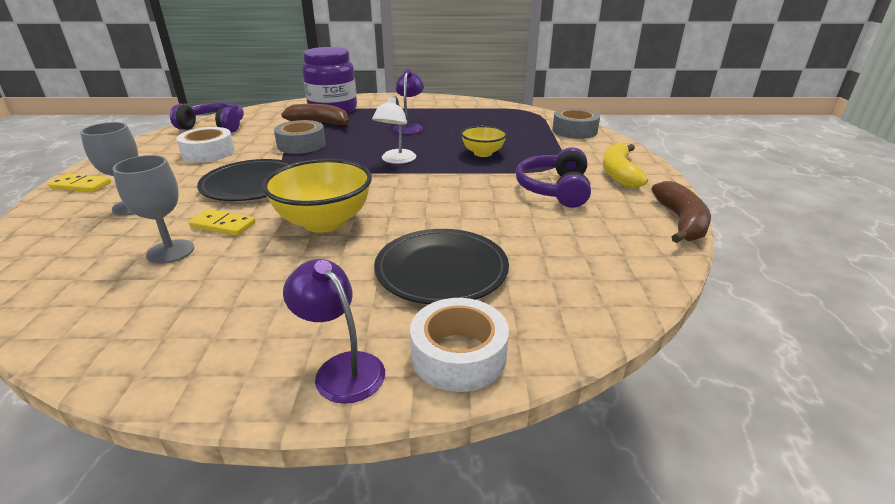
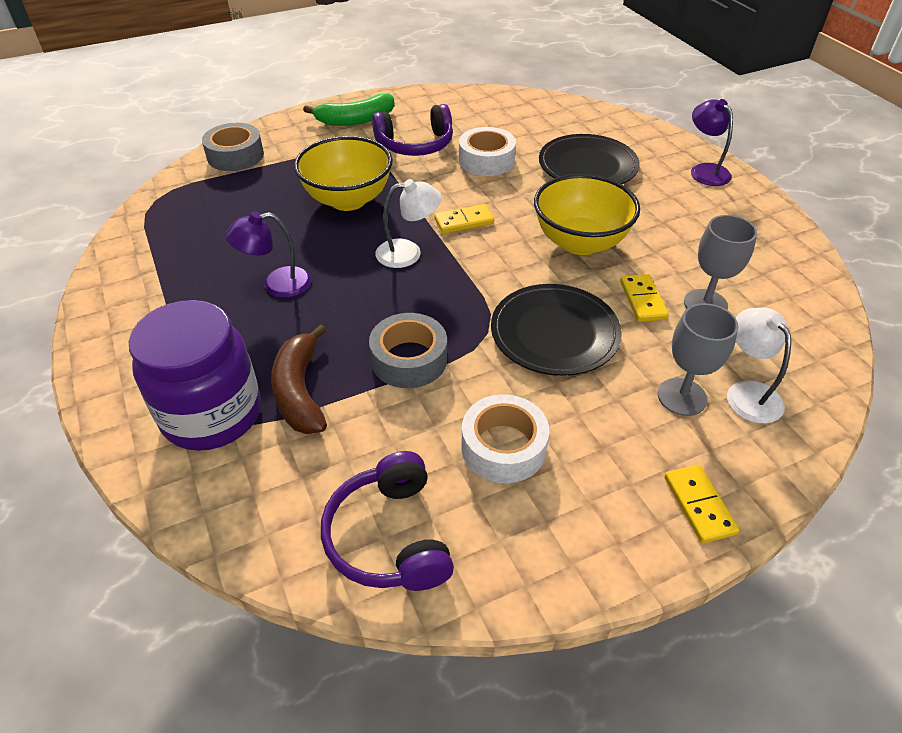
camera: 115 degrees left, 15 degrees up
(85, 230) = (747, 393): none -> white lamp
(341, 368) = (705, 170): purple lamp -> purple lamp turned 135 degrees clockwise
(411, 184) = (464, 221): none -> yellow domino
(458, 355) = (655, 141): white tape -> white tape (486, 160)
(483, 153) = (348, 200): yellow bowl -> yellow bowl, size x1.70
(619, 173) = (355, 120): yellow banana -> green banana
(681, 222) = (435, 91): brown banana -> none

